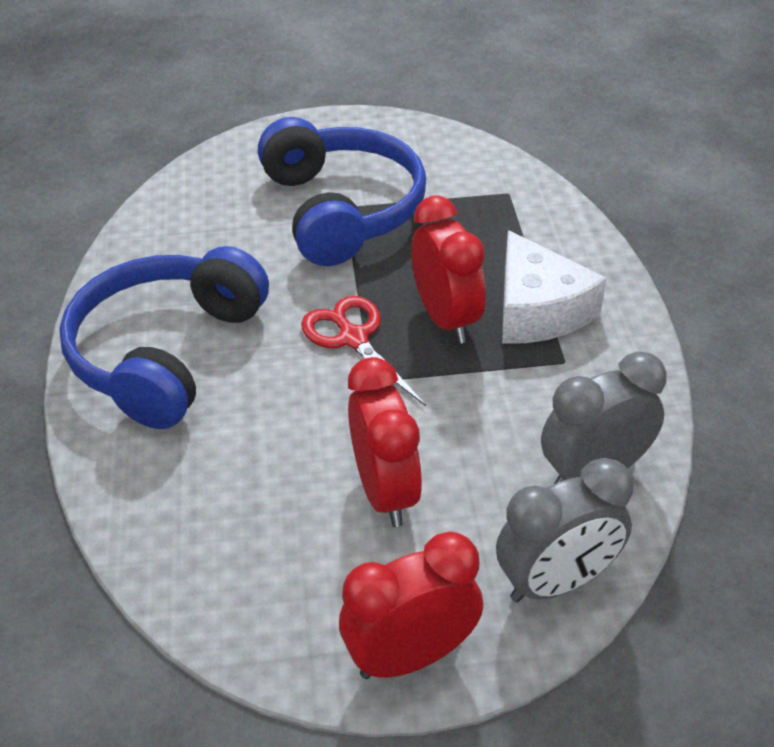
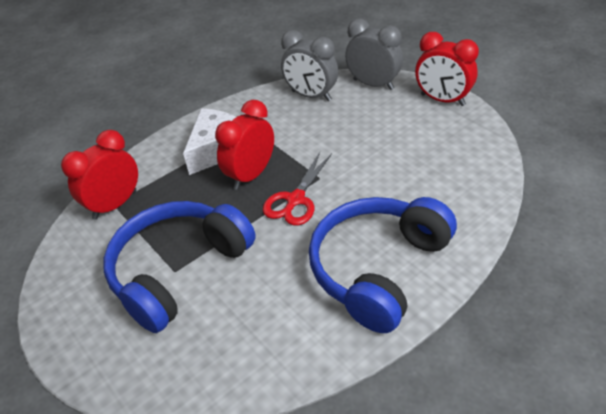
camera: 120 degrees left, 0 degrees up
(166, 353) = (378, 269): blue headphones -> blue headphones turned 135 degrees clockwise
(385, 491) = (380, 140): red clock -> red clock (115, 205)

